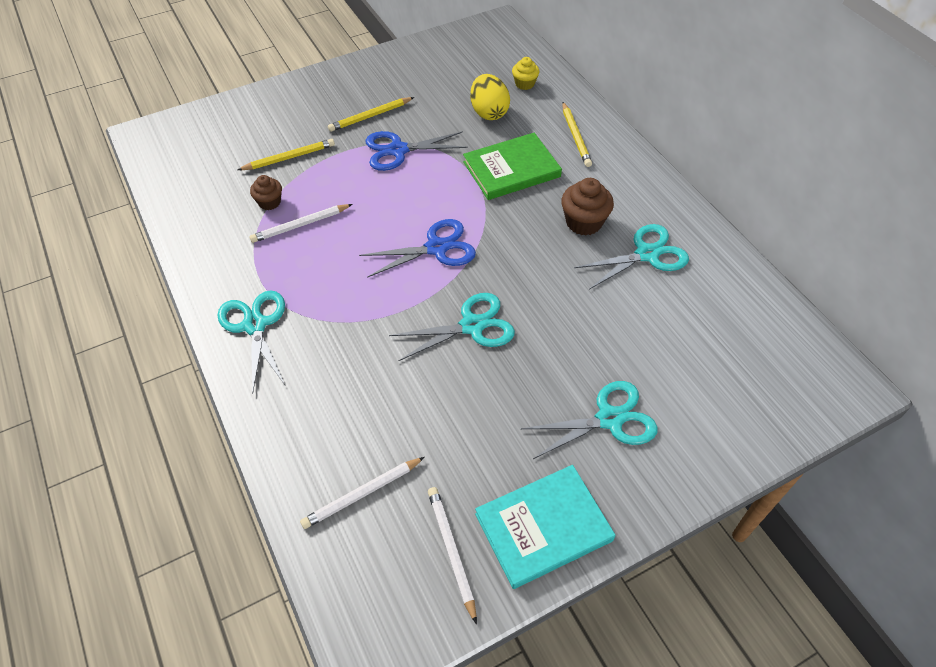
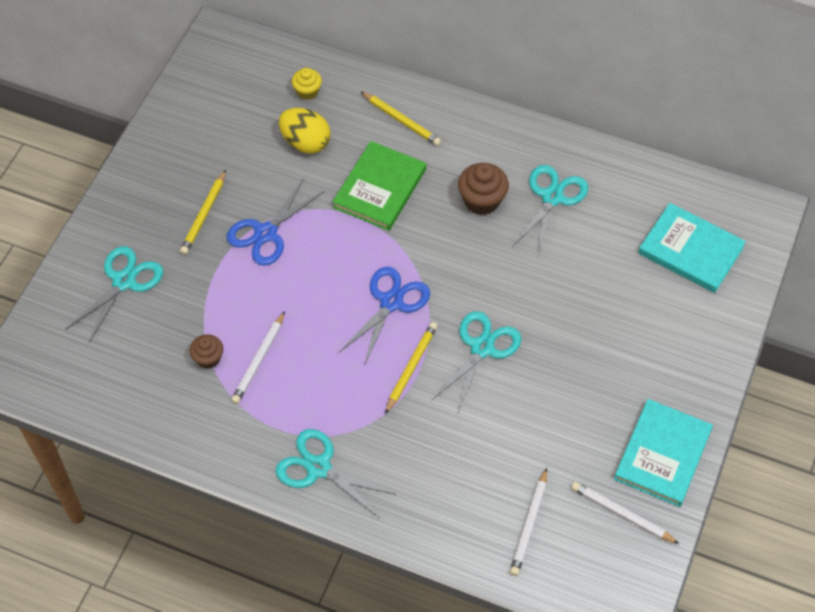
camera: 40 degrees left, 5 degrees up
(289, 158) = (177, 305): yellow pencil -> yellow pencil (411, 367)
(609, 419) = (638, 349): turquoise scissors -> turquoise scissors (124, 281)
(740, 371) = (690, 250): none -> turquoise book

